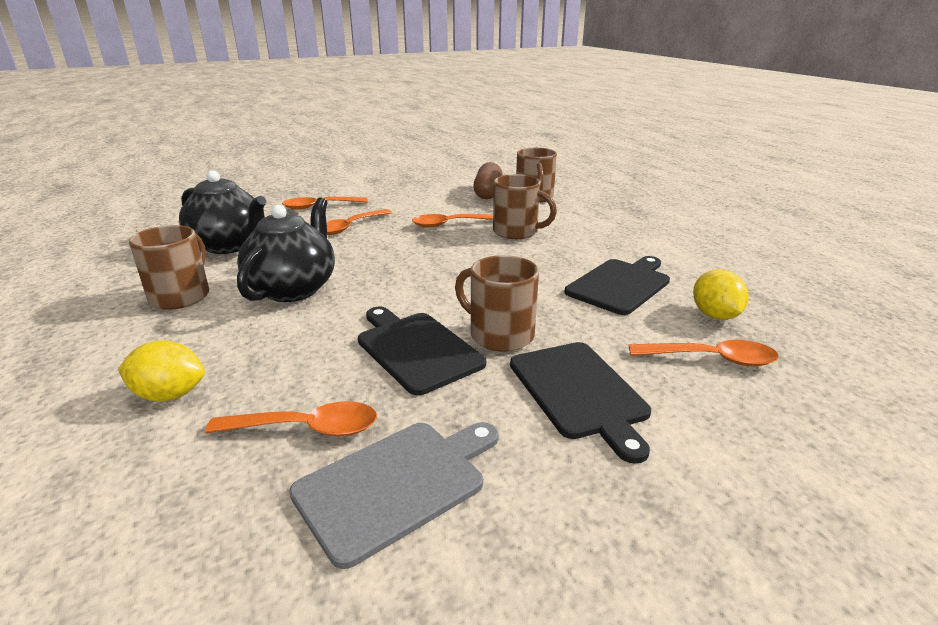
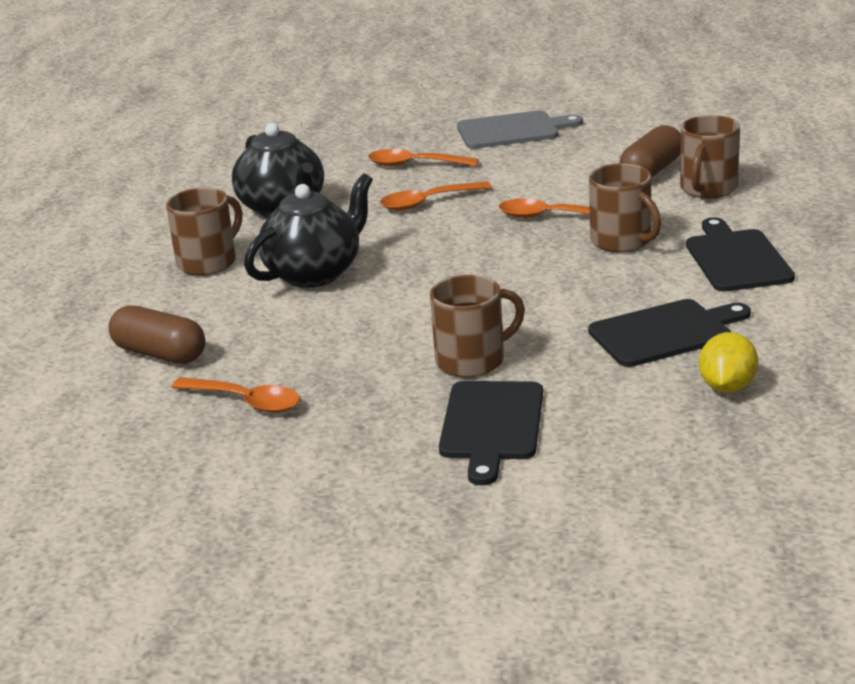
camera: 30 degrees right, 0 degrees up
(169, 395) = (160, 354): yellow lemon -> brown capsule
(396, 484) = (283, 453): grey cutting board -> grey cutting board (512, 130)
(416, 349) = (382, 357): black cutting board -> black cutting board (736, 259)
(499, 335) = (472, 360): brown mug -> brown mug turned 90 degrees clockwise
(711, 359) = (657, 426): orange spoon -> none

